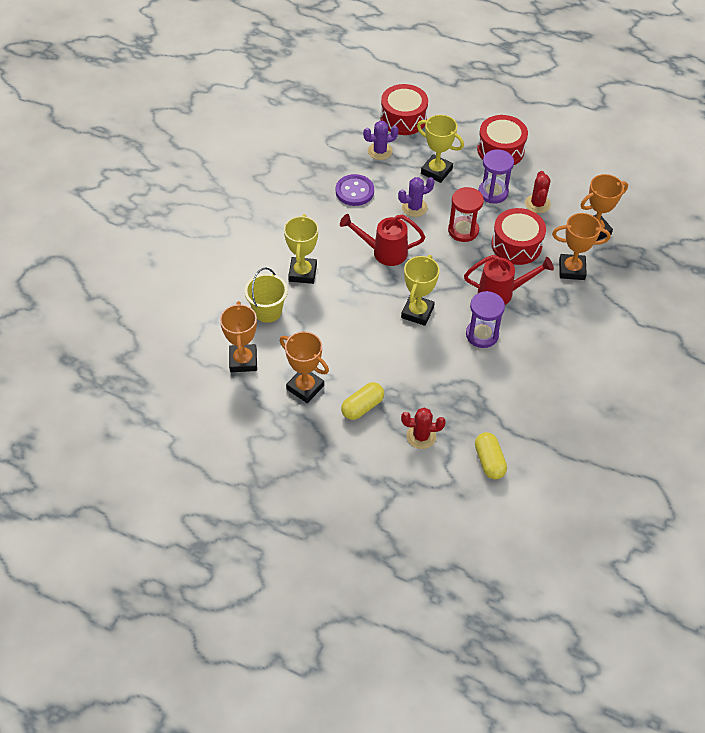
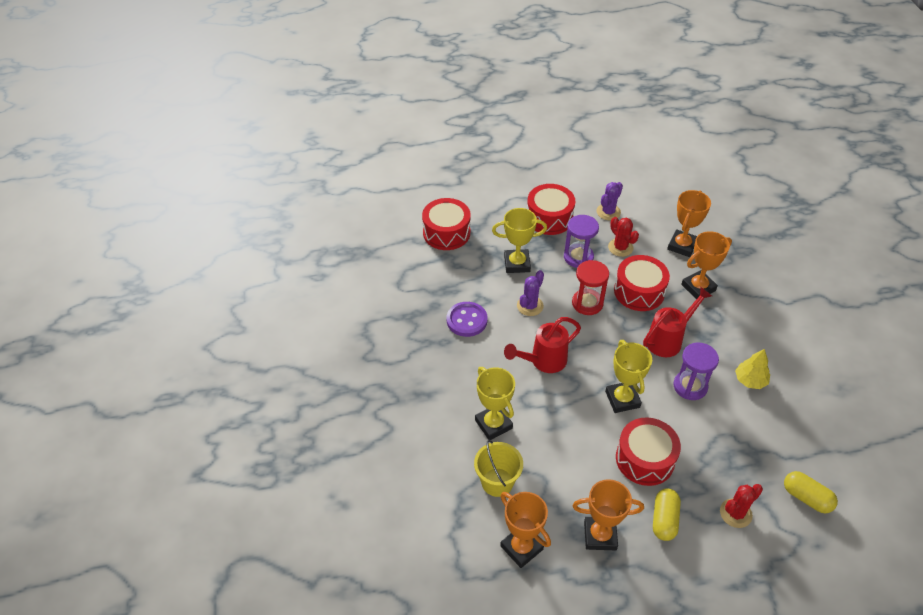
camera: 35 degrees left, 5 degrees down
(380, 151) = (454, 272): purple cactus -> purple cactus (608, 212)
(391, 361) = (645, 459): none -> red drum
(537, 359) = (750, 380): none -> yellow tree

